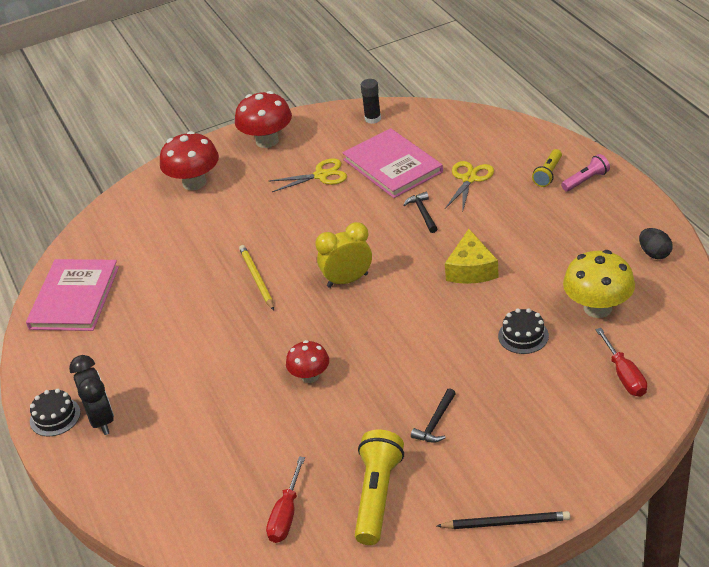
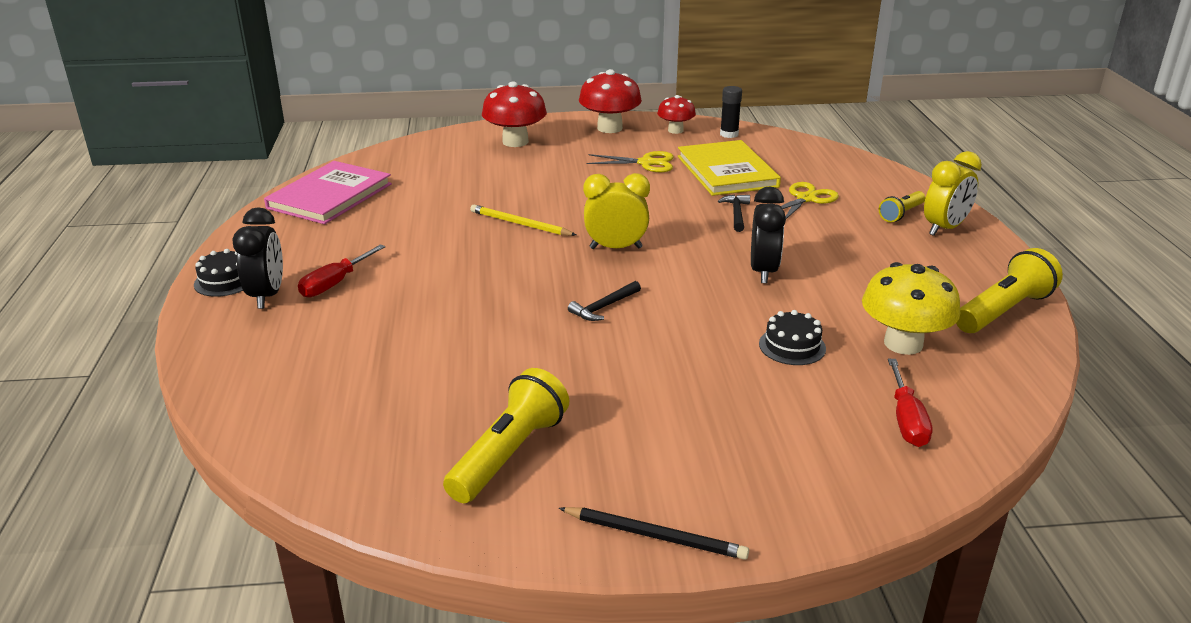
camera: 15 degrees right, 10 degrees down
(256, 279) = (520, 224): yellow pencil -> yellow pencil turned 60 degrees counterclockwise
(286, 514) = (387, 439): red screwdriver -> red screwdriver (335, 283)
(310, 376) = (514, 317): red mushroom -> red mushroom (675, 130)
(392, 166) = (727, 171): pink book -> yellow book
(435, 422) = (630, 400): black hammer -> black hammer (603, 307)
(471, 269) = (763, 272): yellow cheese -> black clock
(586, 180) = (944, 228): pink flashlight -> yellow clock
(654, 253) = (1003, 311): black egg -> yellow flashlight

